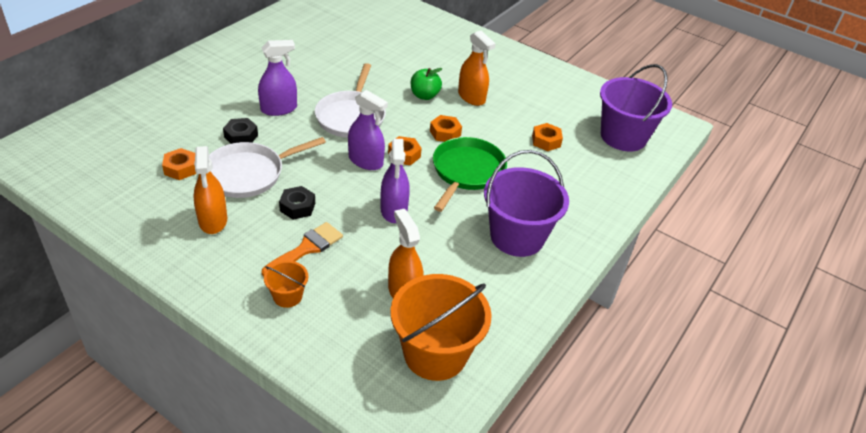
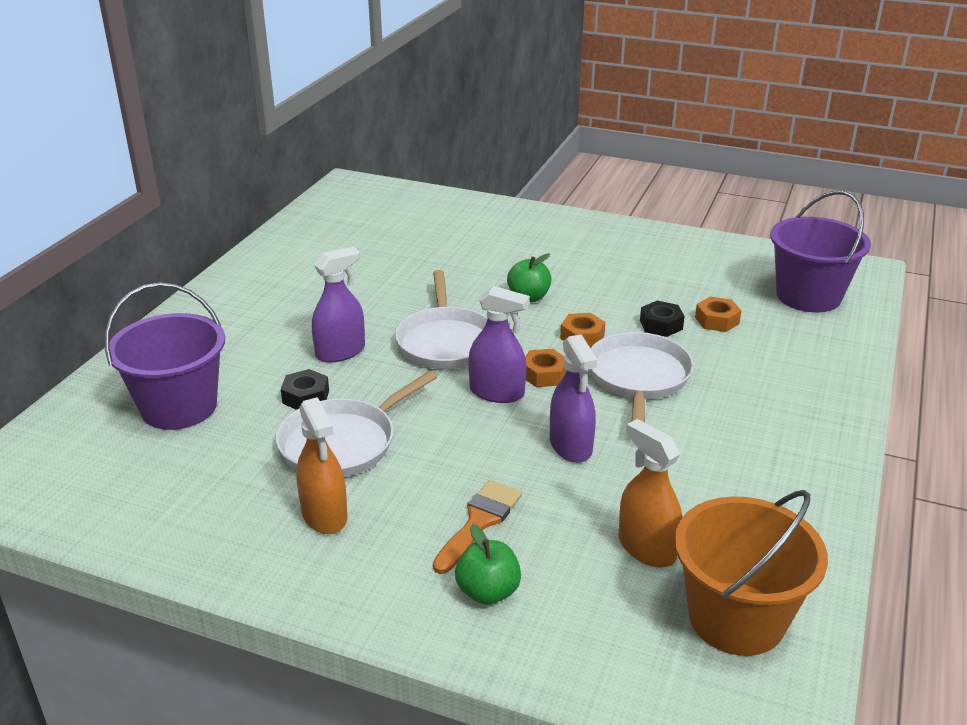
camera: 10 degrees left, 10 degrees down
(181, 168) = (240, 456): orange nut -> none
(287, 296) = (488, 592): orange bucket -> green apple
(297, 207) = (436, 471): black nut -> black nut (661, 325)
(466, 172) = (638, 378): green pan -> white pan
(471, 97) = (590, 287): orange spray bottle -> none
(517, 236) = (752, 443): purple bucket -> purple bucket (179, 407)

